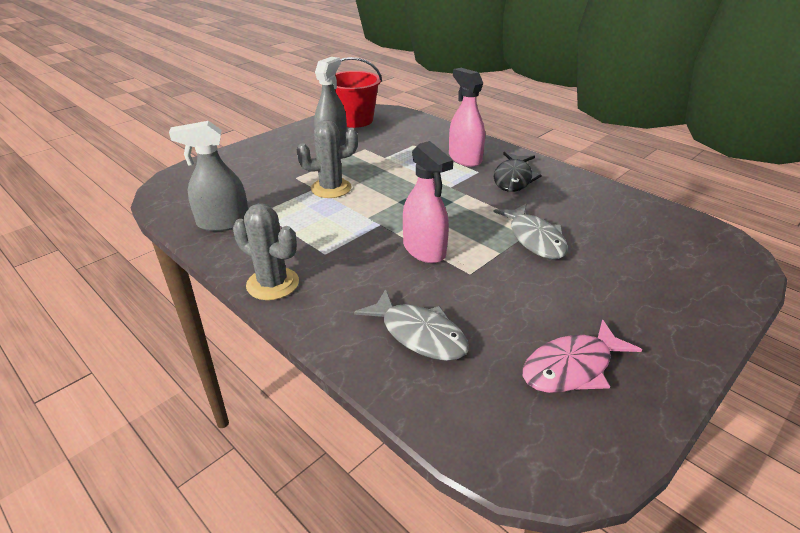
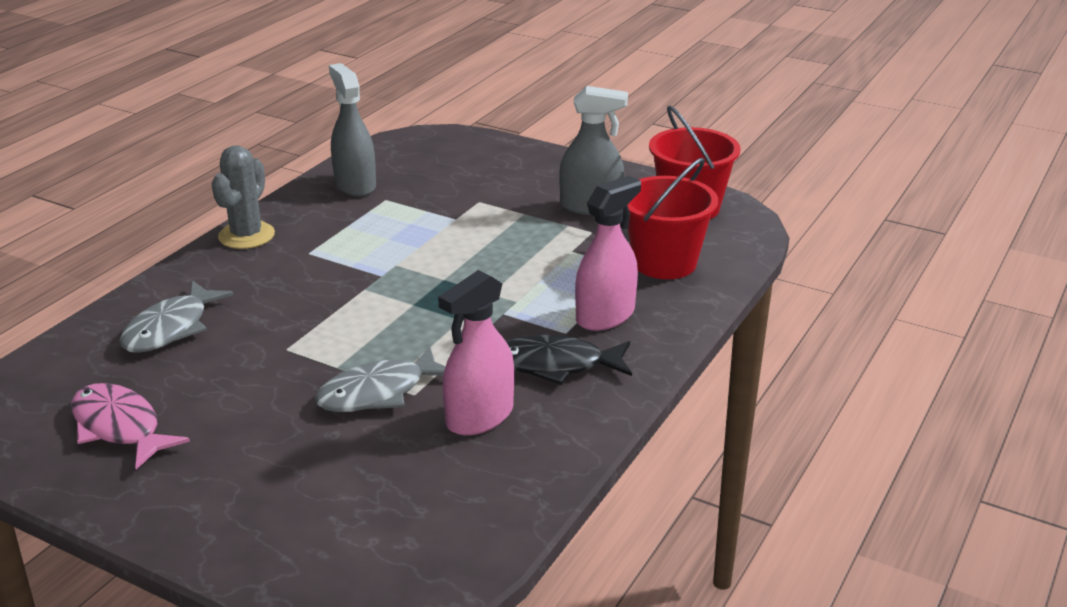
camera: 75 degrees right, 5 degrees down
(331, 188) = (460, 229): grey cactus -> none
(413, 135) = (664, 263): none -> red bucket
(424, 250) = (330, 312): pink spray bottle -> pink spray bottle (479, 417)

